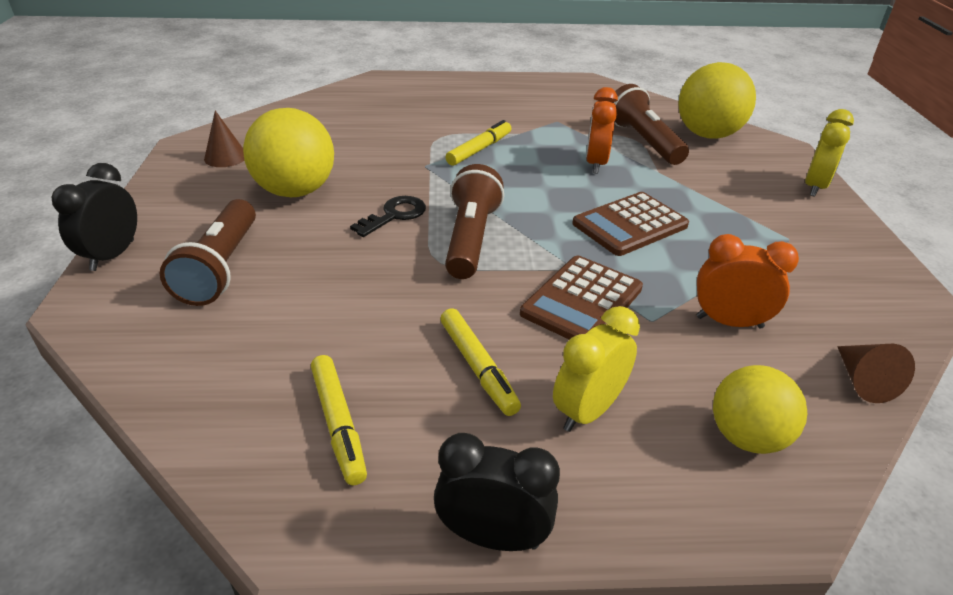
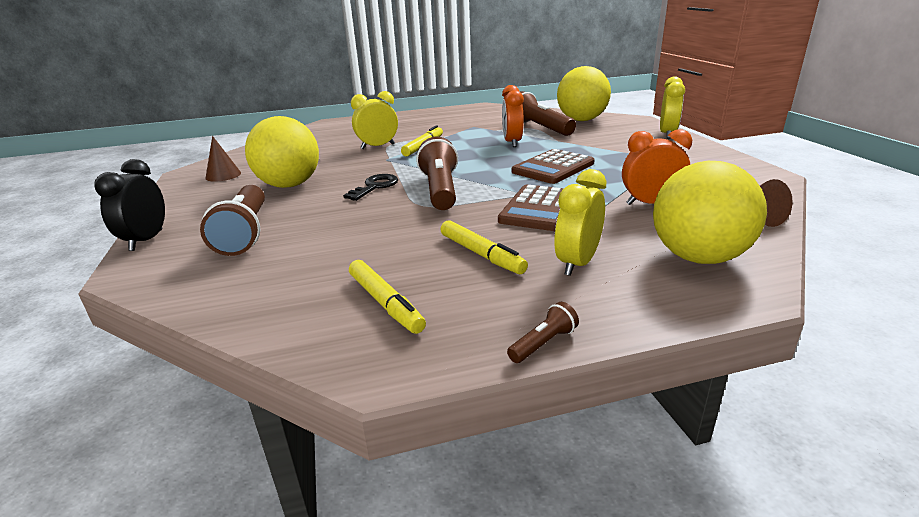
camera: 10 degrees left, 10 degrees down
(423, 138) = (377, 146): none -> yellow clock
(493, 537) = (543, 343): black clock -> brown flashlight
(746, 437) = (698, 257): yellow ball -> yellow ball, size x1.53

